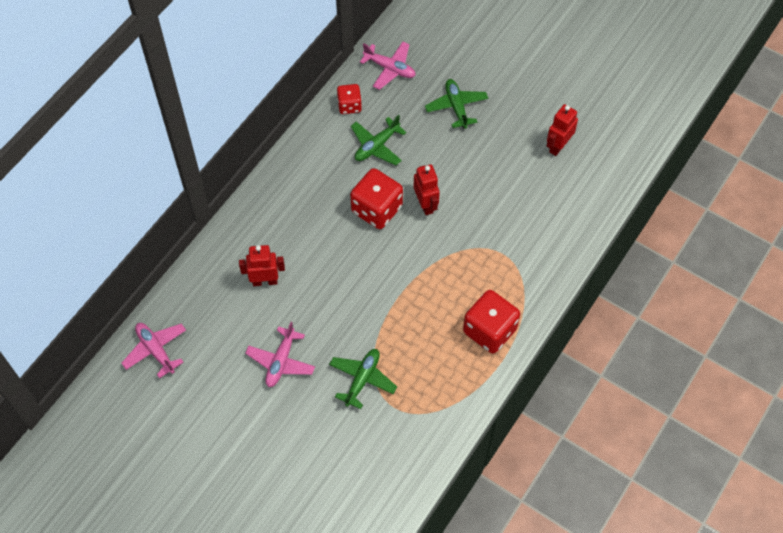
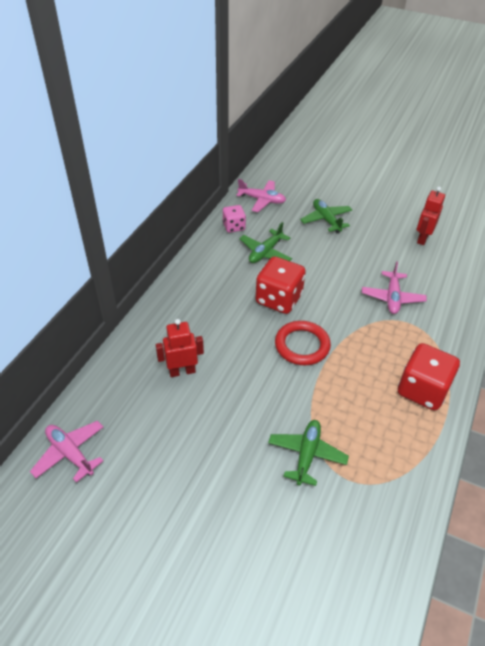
camera: 10 degrees left, 15 degrees down
(281, 361) = (213, 447): pink plane -> pink plane (392, 298)
(349, 105) = (234, 227): red dice -> pink dice
(387, 267) = (302, 345): none -> red ring
(425, 204) = (323, 291): red robot -> none

